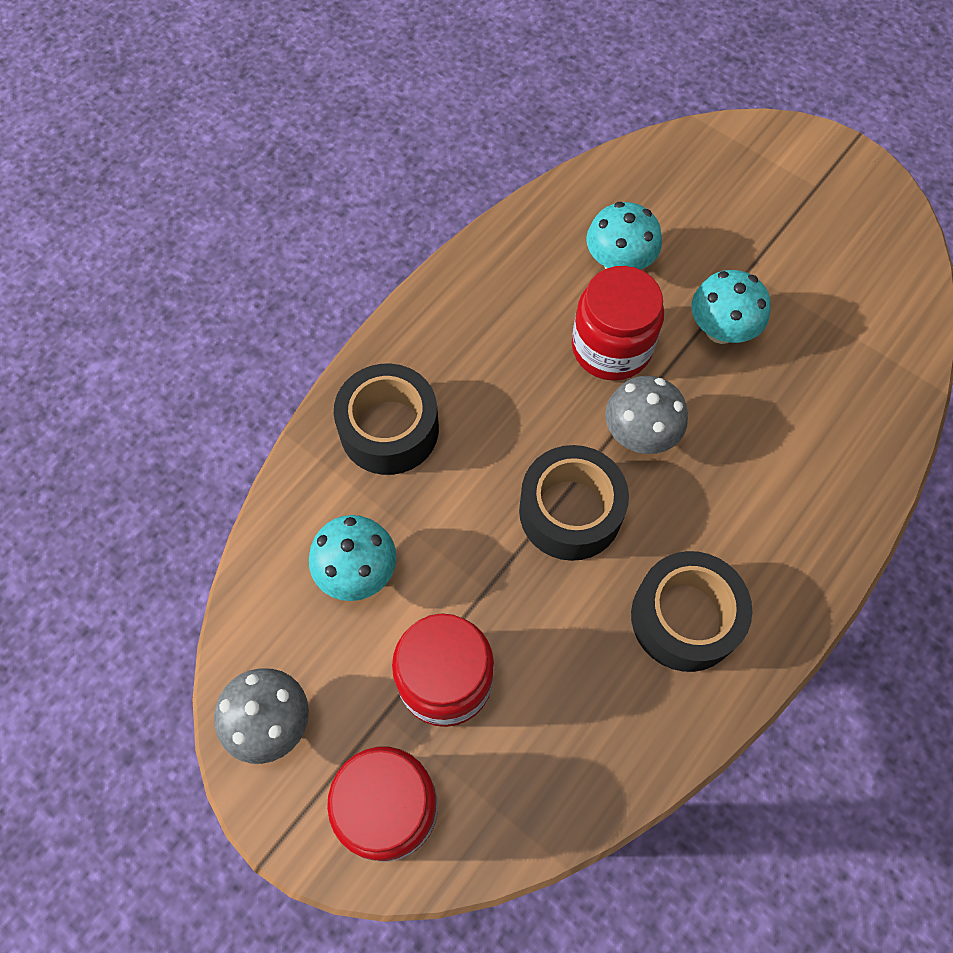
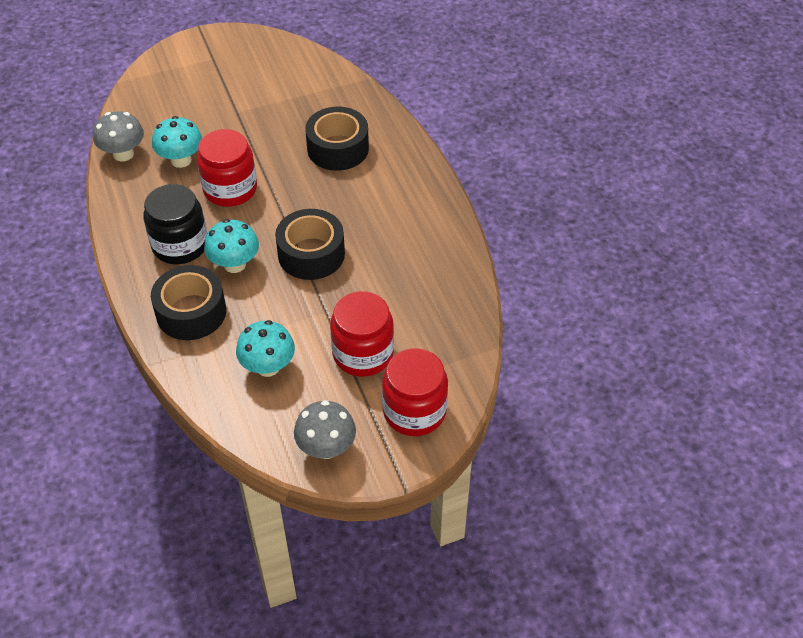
camera: 60 degrees left, 15 degrees down
(483, 350) = (180, 245): none -> black jar
(639, 434) = (292, 203): grey mushroom -> grey mushroom (123, 154)
(684, 618) = (406, 236): black tape -> black tape (338, 148)
(721, 330) = (261, 140): turquoise mushroom -> turquoise mushroom (234, 264)

